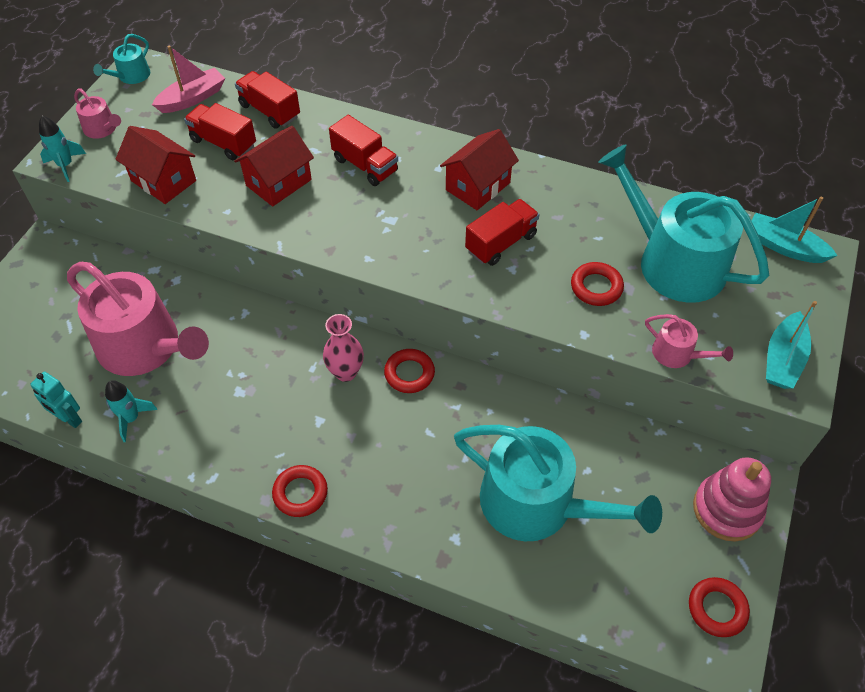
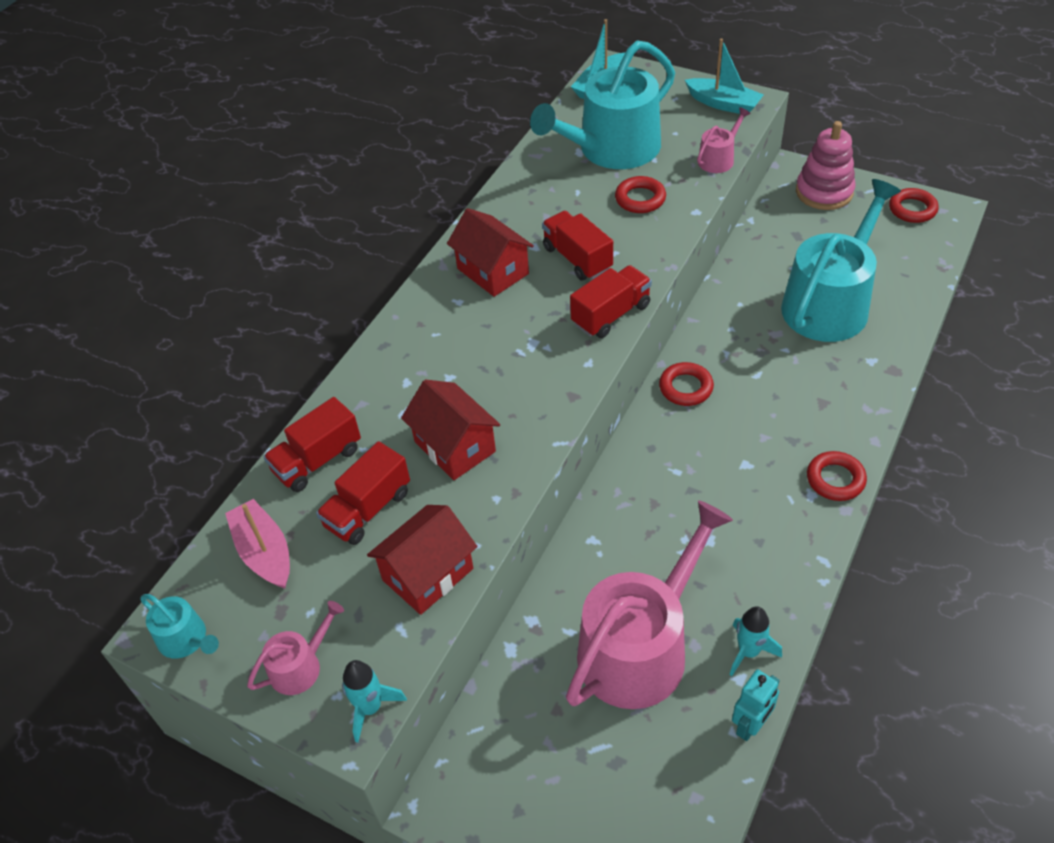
camera: 80 degrees left, 5 degrees down
(345, 372) = (683, 441): pink vase -> none
(365, 165) = (441, 364): red truck -> red truck (611, 314)

